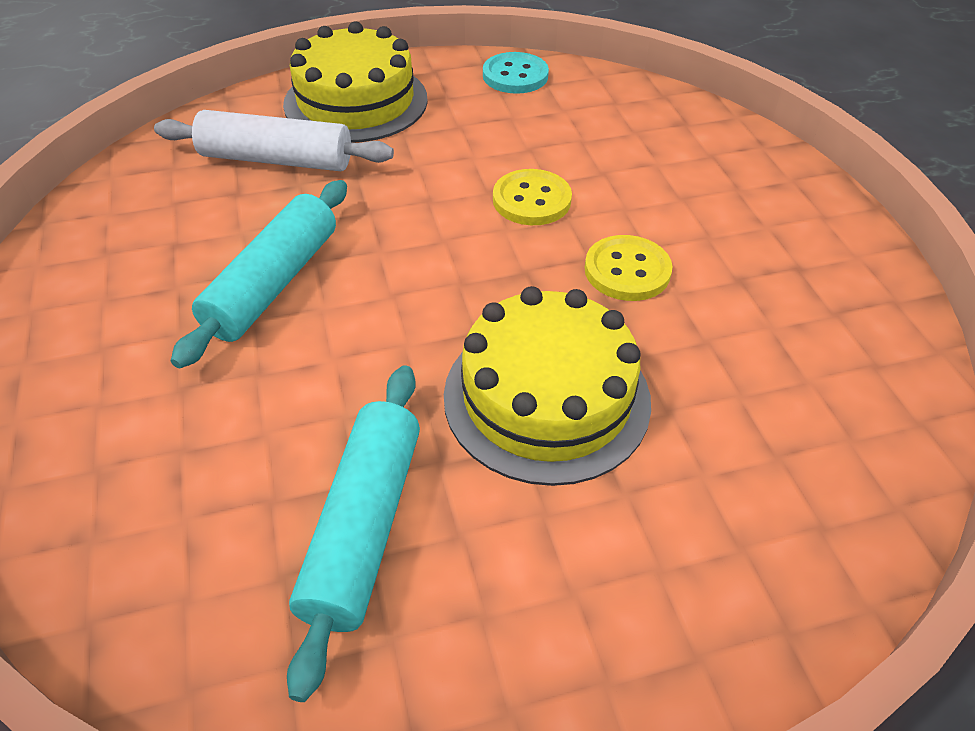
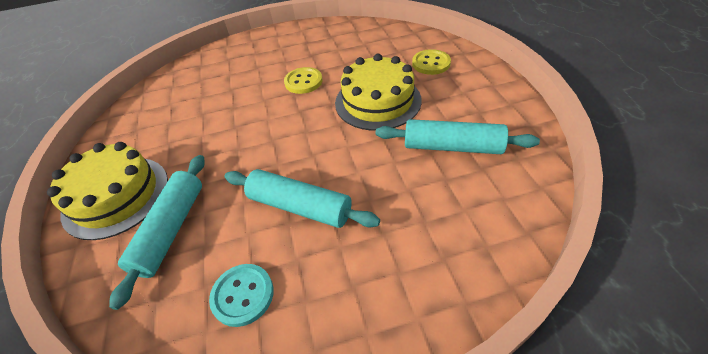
camera: 85 degrees left, 0 degrees up
(277, 160) = (171, 230): white rolling pin -> turquoise rolling pin
(515, 76) = (125, 123): turquoise button -> turquoise button (243, 295)
(531, 200) = (247, 111): yellow button -> yellow button (431, 63)

